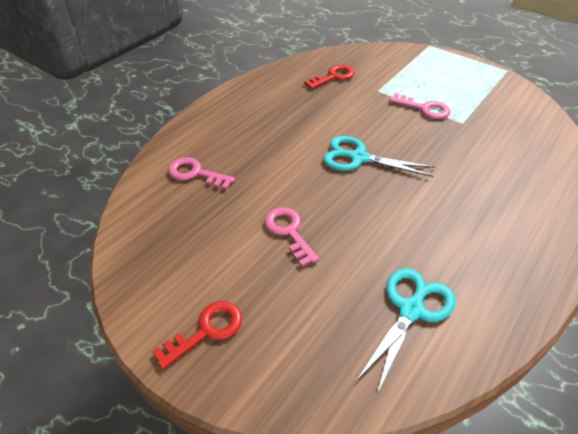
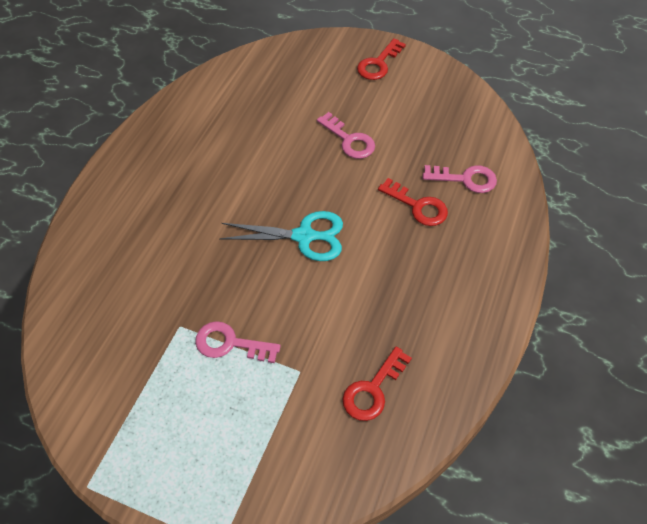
camera: 165 degrees right, 10 degrees up
(251, 161) = (418, 206): none -> red key
(411, 310) = (240, 102): turquoise scissors -> none

